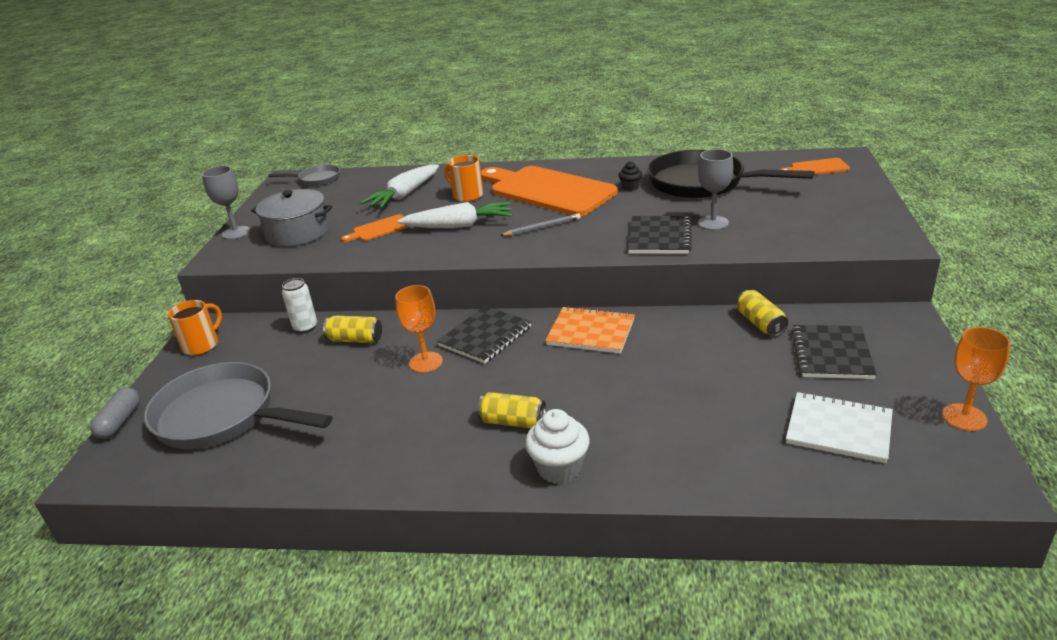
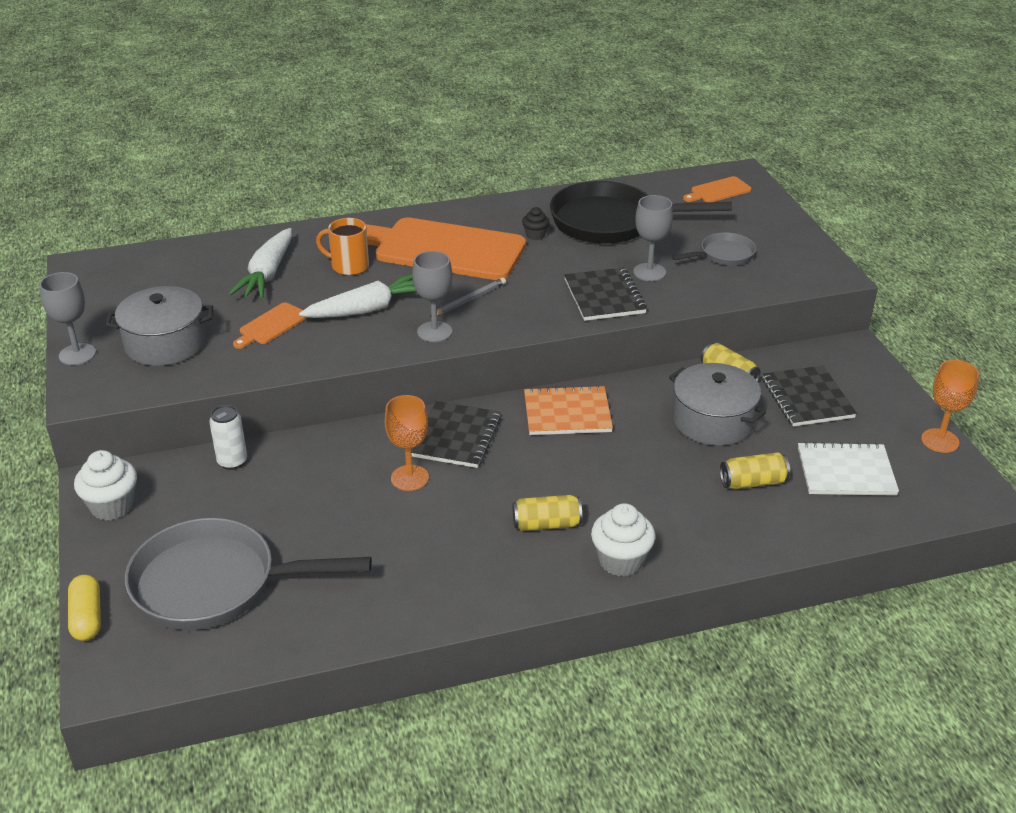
camera: 25 degrees left, 5 degrees up
(120, 422) = (87, 617): grey capsule -> yellow capsule
(202, 345) = (112, 506): orange mug -> white cupcake
(316, 179) = (125, 263): grey pan -> grey pan (723, 255)
(355, 339) = (307, 466): yellow can -> yellow can (753, 482)
(497, 247) = (434, 332): none -> grey goblet
(723, 360) = (713, 421): none -> grey pot

